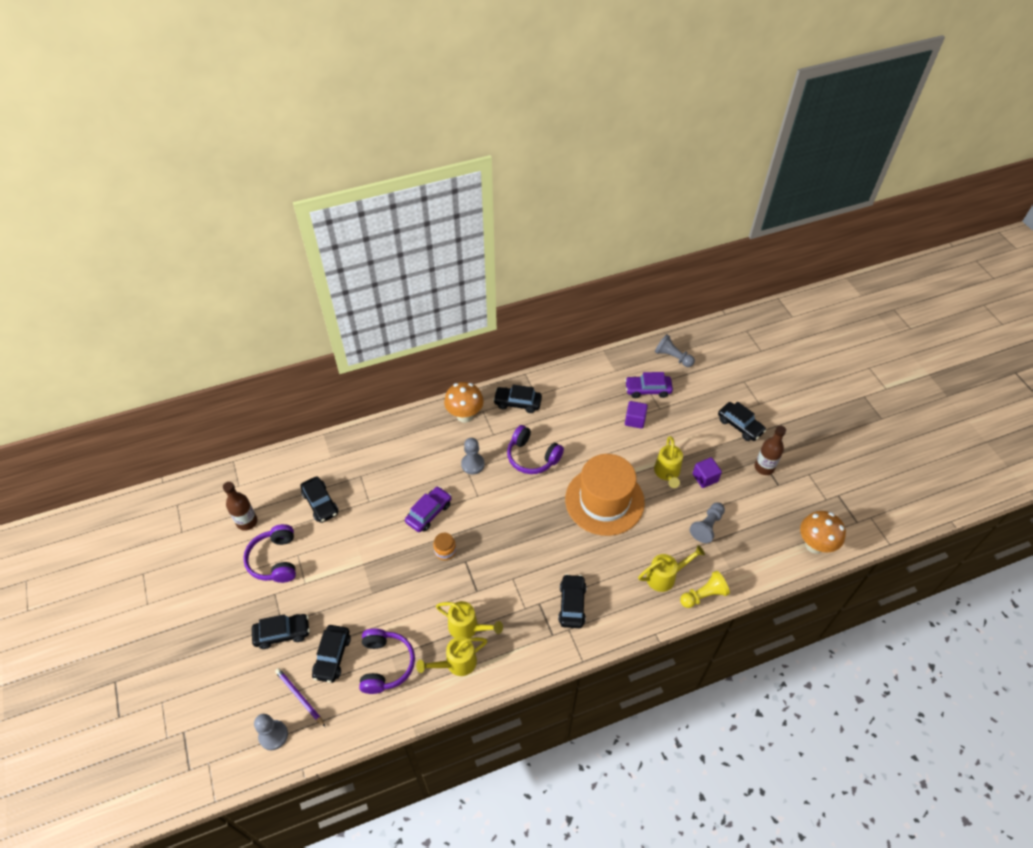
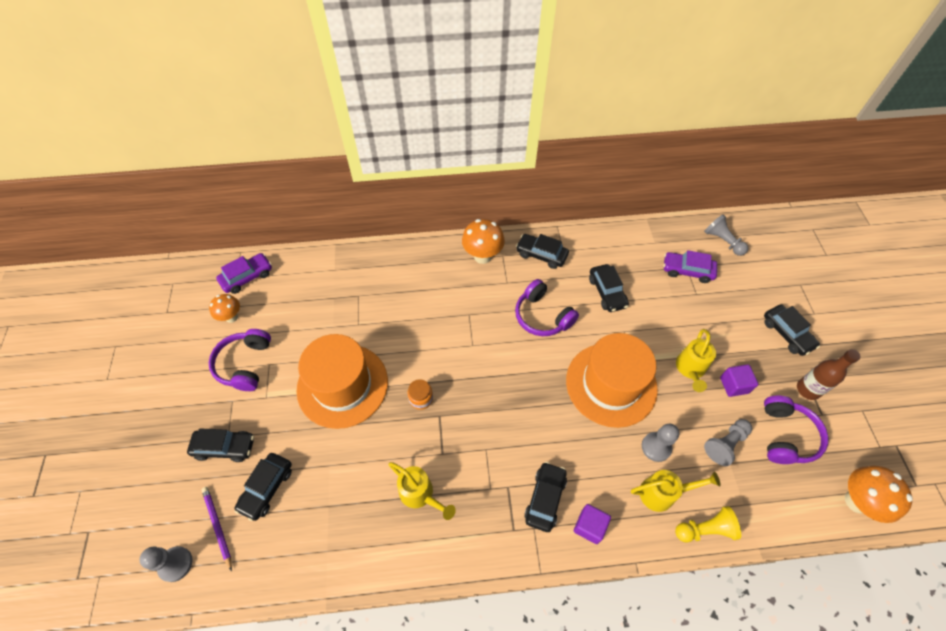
camera: 15 degrees right, 5 degrees up
(247, 522) = (231, 317): brown bottle -> orange mushroom
(320, 503) = (309, 315): black car -> black car (607, 292)
(371, 556) = (342, 385): none -> orange hat
(385, 664) = (319, 513): purple headphones -> purple headphones (786, 436)
(429, 513) = (416, 352): purple car -> purple car (247, 277)
(456, 663) = (396, 534): yellow watering can -> none
(472, 464) = (476, 310): grey pawn -> grey pawn (656, 447)
(635, 420) = (665, 301): purple cube -> purple cube (589, 526)

